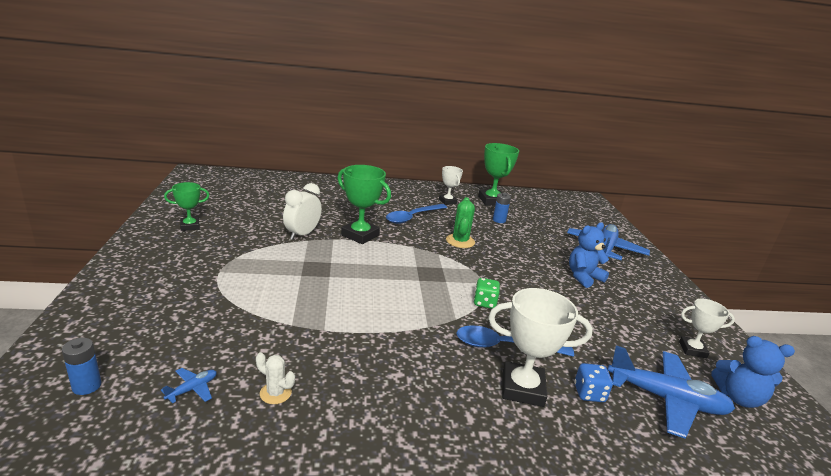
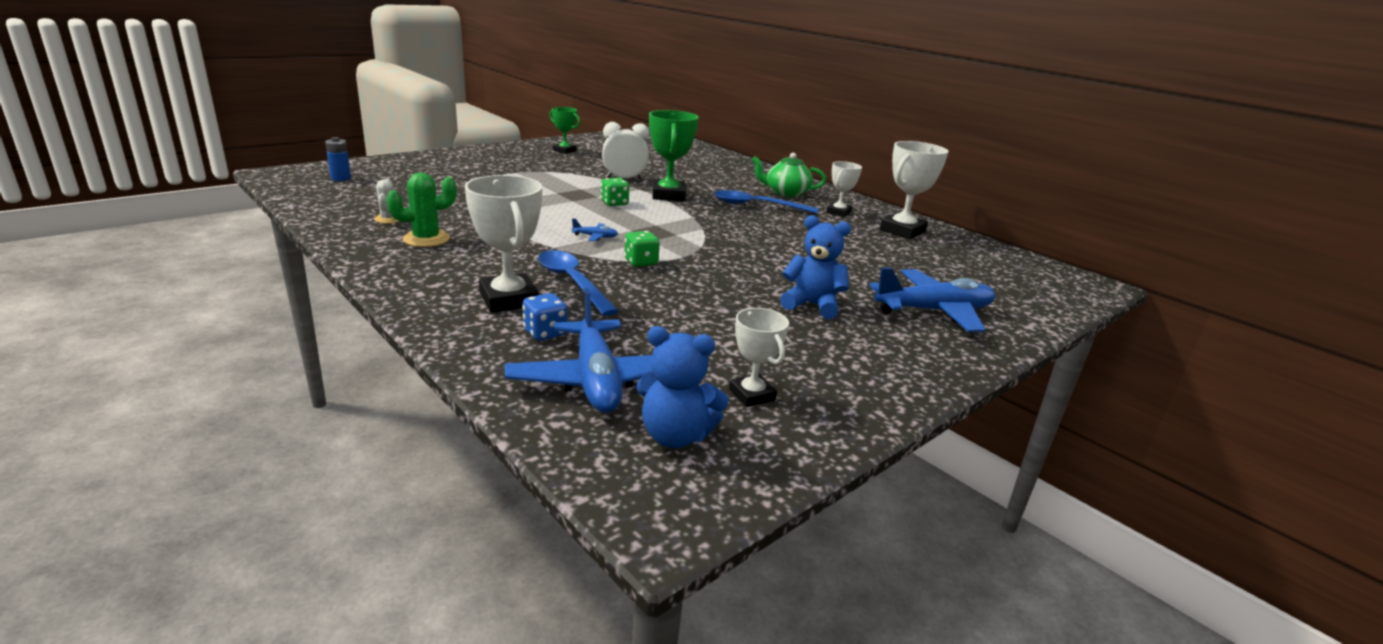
camera: 55 degrees right, 0 degrees up
(192, 389) = (366, 199): blue plane -> blue plane (595, 237)
(355, 262) = (614, 203): none -> green dice
(397, 197) = (786, 192): none -> green teapot
(460, 241) = (753, 232): green cactus -> green cactus (426, 239)
(491, 201) = (902, 231): green trophy -> white trophy
(499, 220) = (856, 242): blue battery -> none
(738, 397) = (675, 436): blue teddy bear -> blue teddy bear turned 60 degrees counterclockwise

